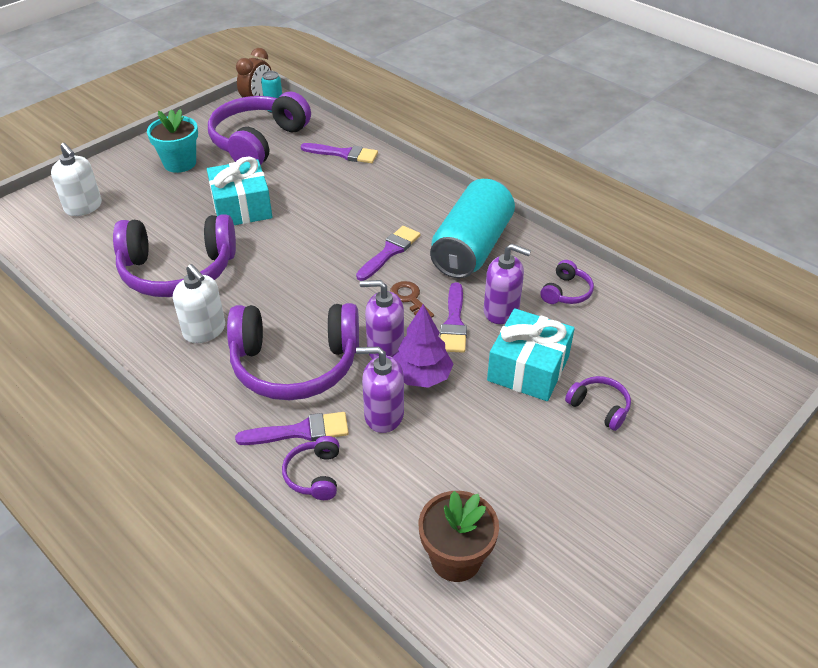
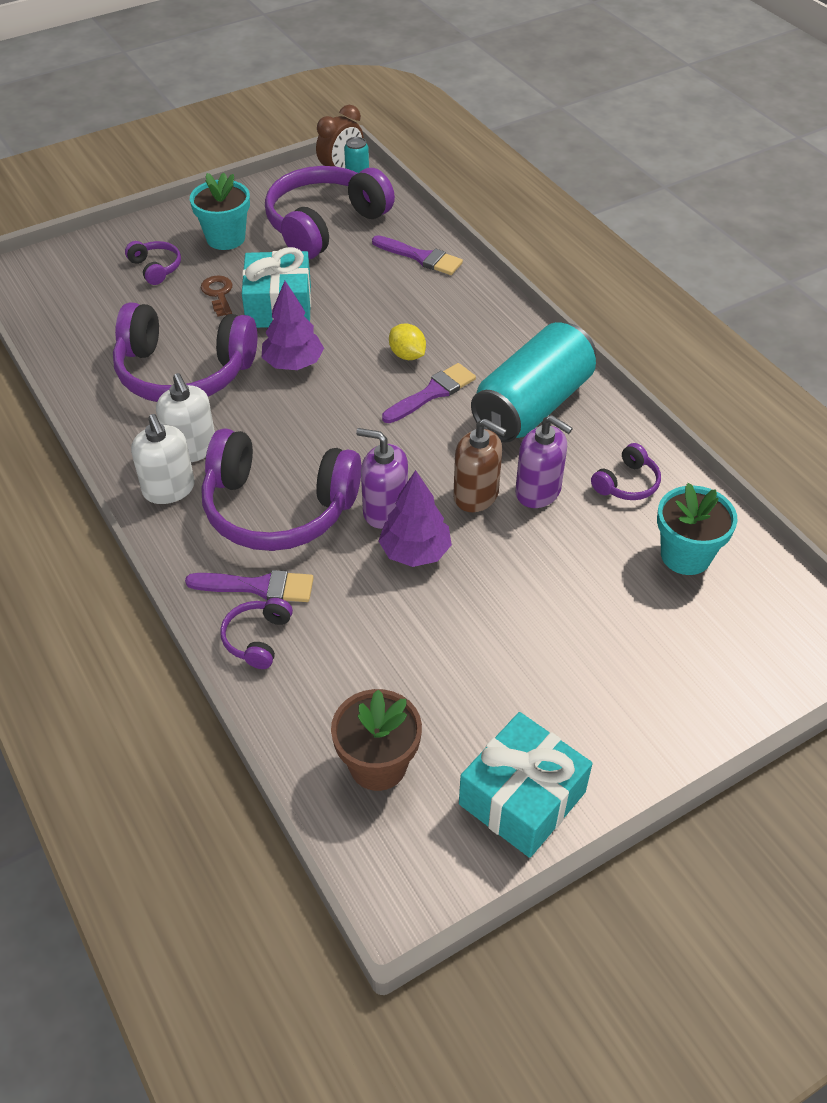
camera: 15 degrees right, 5 degrees up
(83, 207) = (103, 276): white soap dispenser -> white soap dispenser (169, 489)
(269, 248) = (293, 363): none -> purple tree
(359, 227) = (407, 355): none -> yellow lemon
(383, 415) = (356, 588): purple soap dispenser -> none
(409, 299) = (435, 455): brown key -> brown key (218, 294)
(454, 323) = (476, 495): purple brush -> brown soap dispenser
(528, 368) = (543, 568): turquoise gift -> turquoise gift (522, 798)
(599, 407) = (609, 632): purple headphones -> purple headphones (155, 268)
(632, 337) = (685, 555): none -> turquoise flower pot

